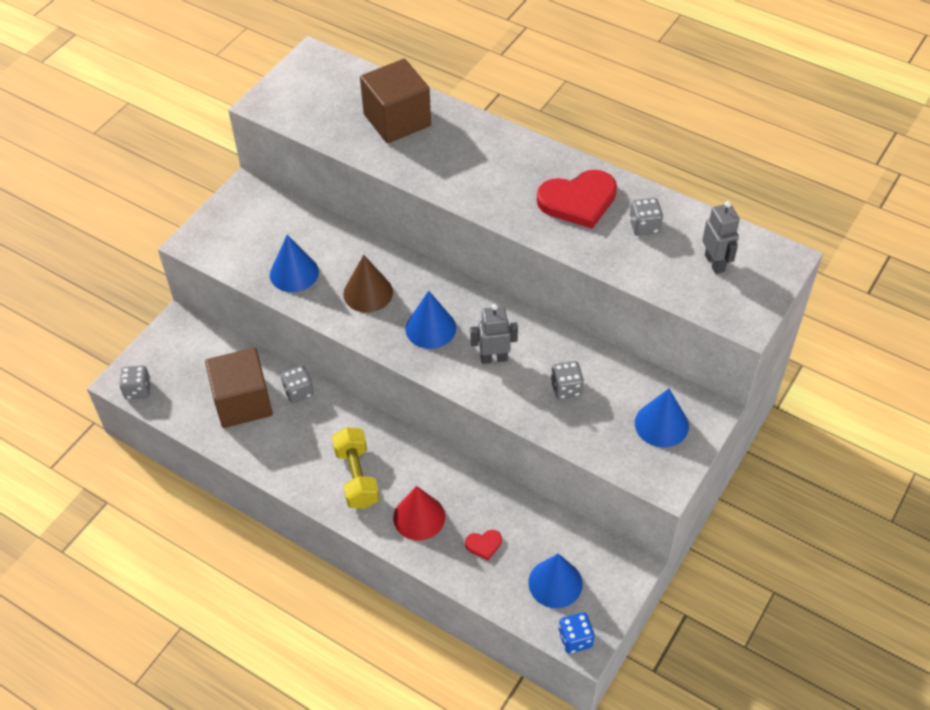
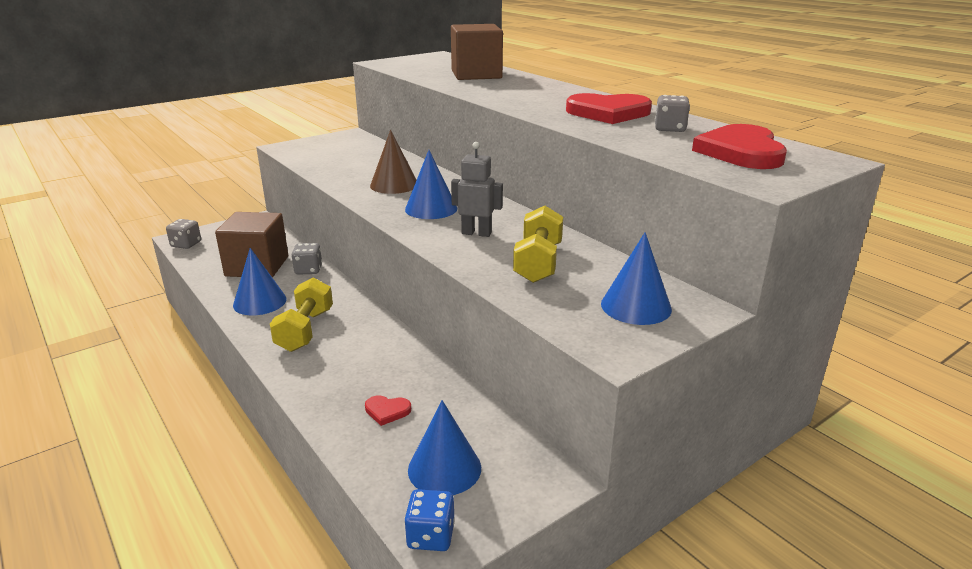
camera: 20 degrees right, 25 degrees down
(294, 273) = (344, 168): blue cone -> blue cone (260, 302)
(419, 517) = (338, 372): red cone -> none
(566, 388) = (538, 262): grey dice -> yellow dumbbell
(715, 263) = (741, 152): grey robot -> red heart

